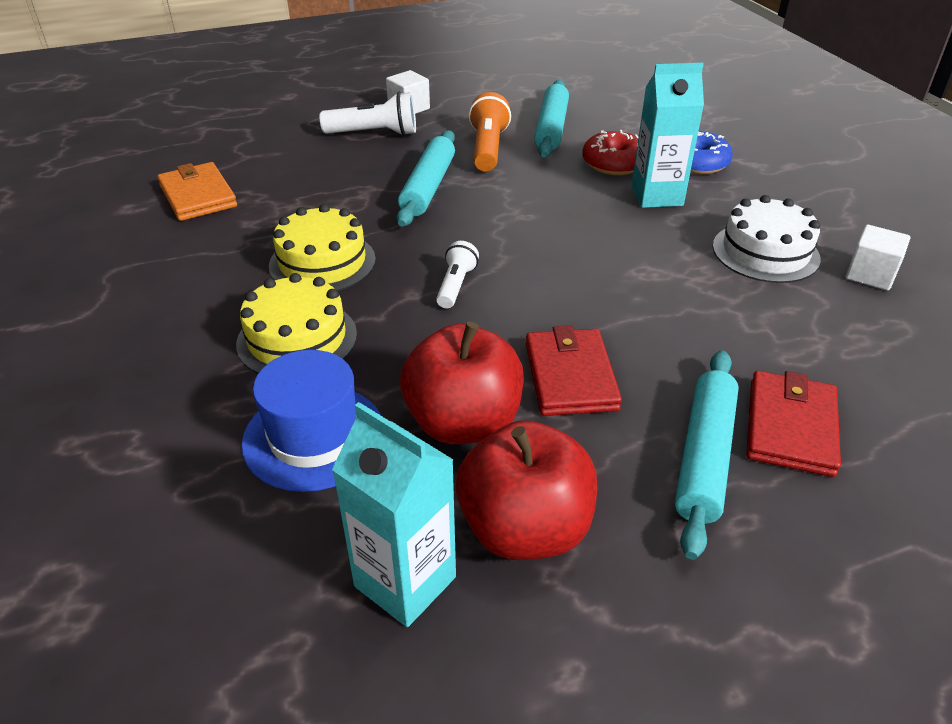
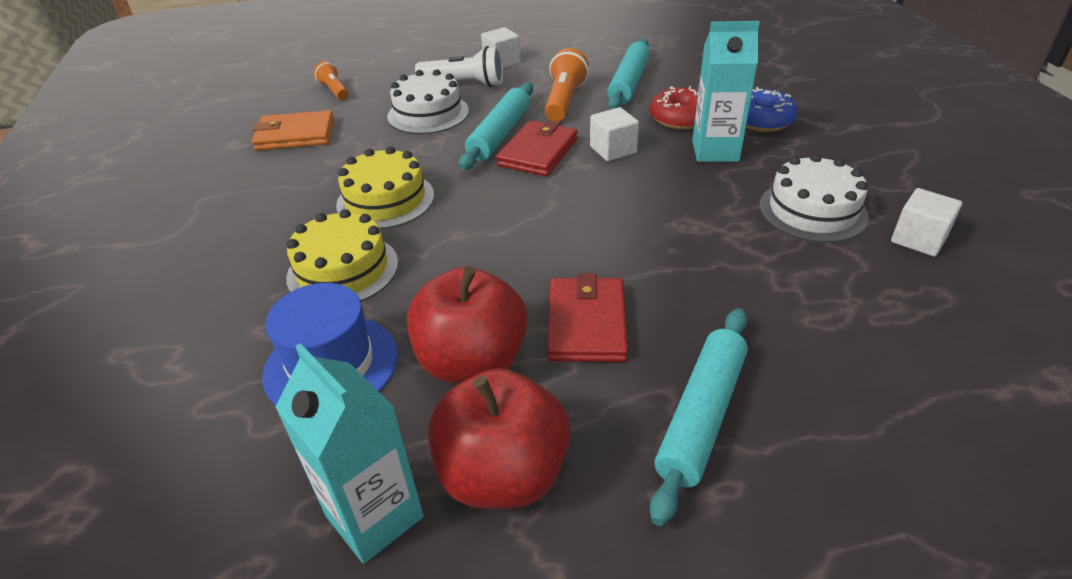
camera: 10 degrees right, 0 degrees up
(198, 196) = (295, 135): orange wallet -> orange wallet turned 75 degrees counterclockwise
(228, 145) = (334, 91): none -> orange flashlight
(343, 167) = (428, 114): none -> white cake
(455, 285) = (500, 228): white flashlight -> none
(552, 198) = (613, 149): none -> white cube
(790, 427) = (798, 392): red wallet -> red wallet (538, 152)

